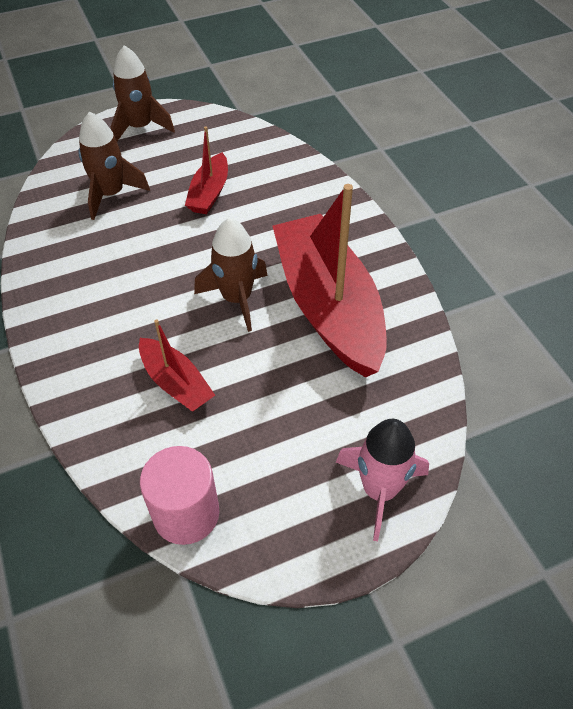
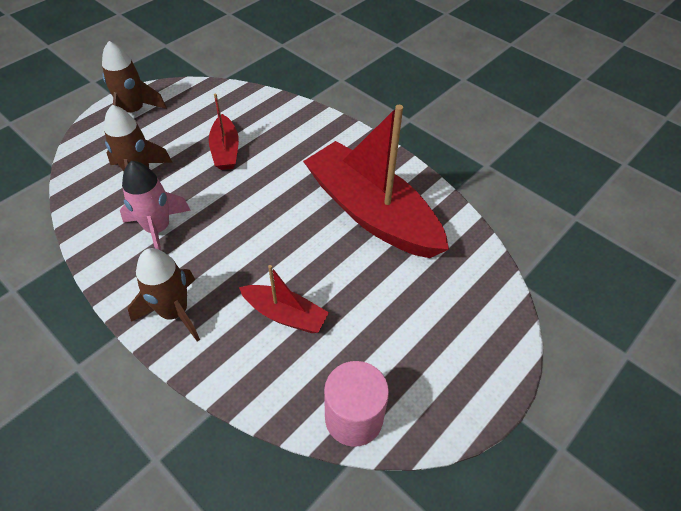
camera: 25 degrees left, 0 degrees up
(237, 299) = (296, 229): brown rocket -> brown rocket (174, 312)
(379, 490) = (487, 340): pink rocket -> pink rocket (158, 229)

